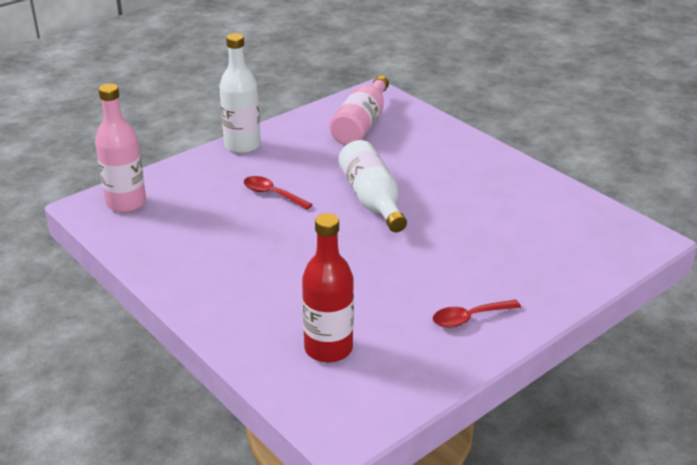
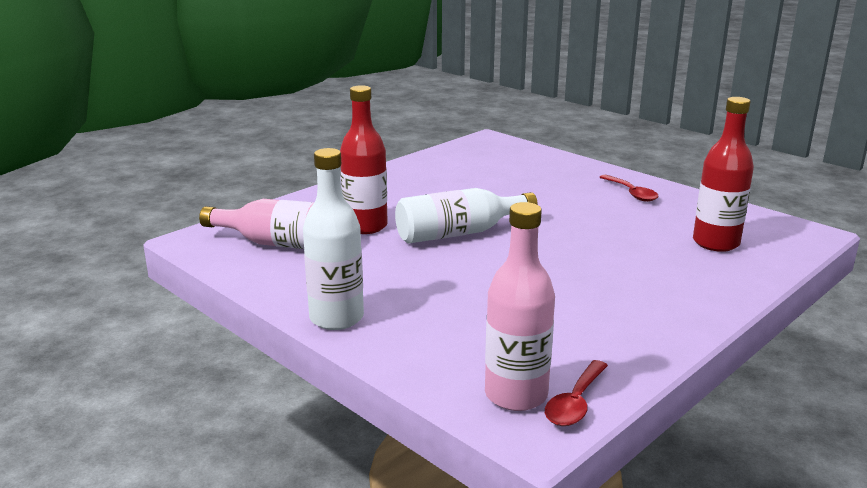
camera: 95 degrees left, 10 degrees down
(272, 194) = (462, 287): red spoon -> red spoon (575, 403)
(391, 157) = (365, 226): none -> red bottle

